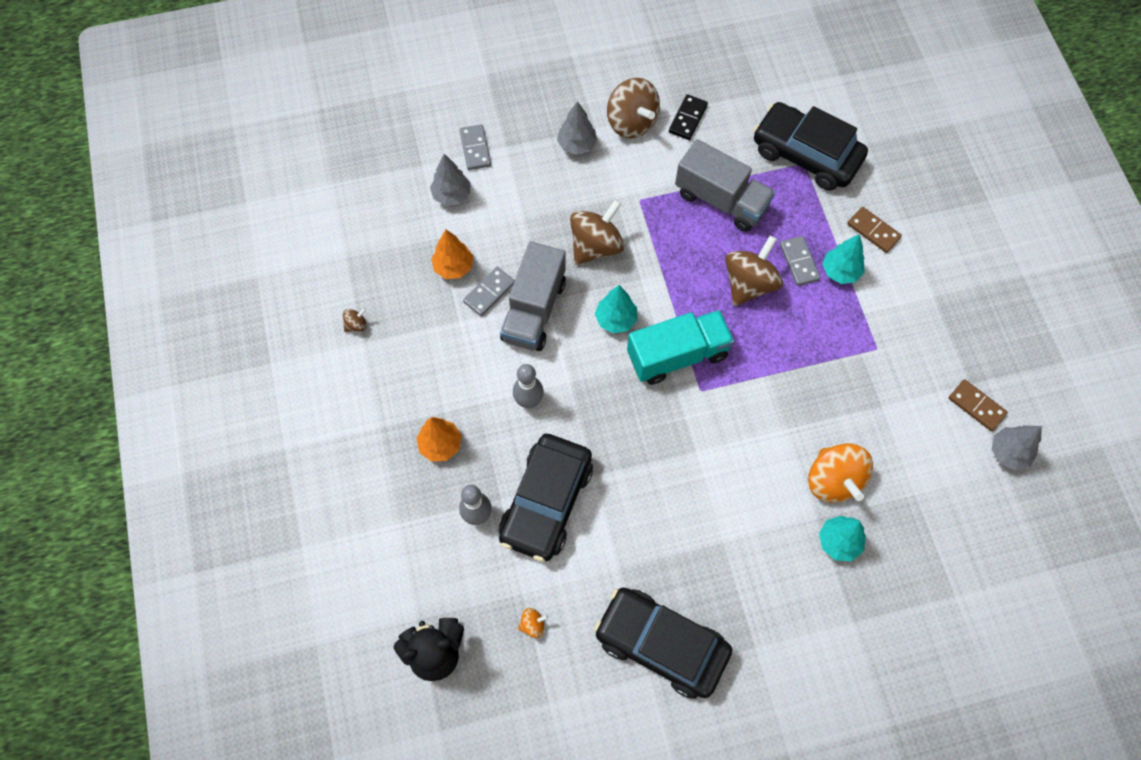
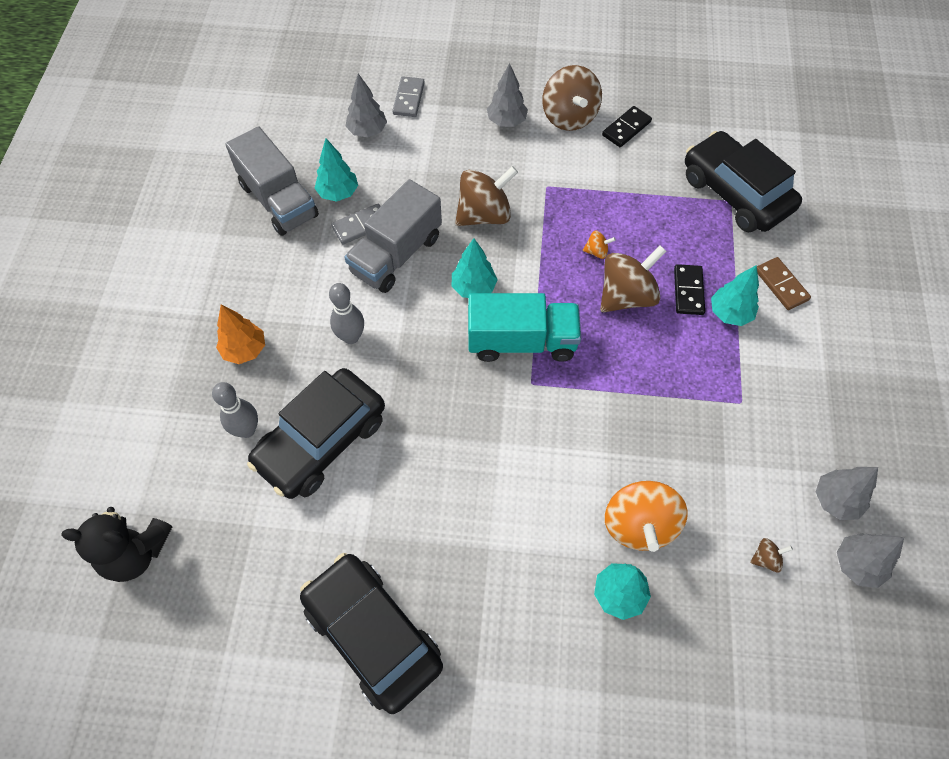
camera: 20 degrees right, 5 degrees down
(356, 325) = (222, 216): brown spinning top -> brown spinning top (766, 559)
(453, 267) = (338, 193): orange tree -> turquoise tree
(533, 625) = (248, 562): orange spinning top -> orange spinning top (596, 252)
(721, 200) = (629, 209): grey truck -> grey truck (278, 200)
(799, 262) = (688, 291): grey domino -> black domino
(976, 406) = (835, 500): brown domino -> grey tree

